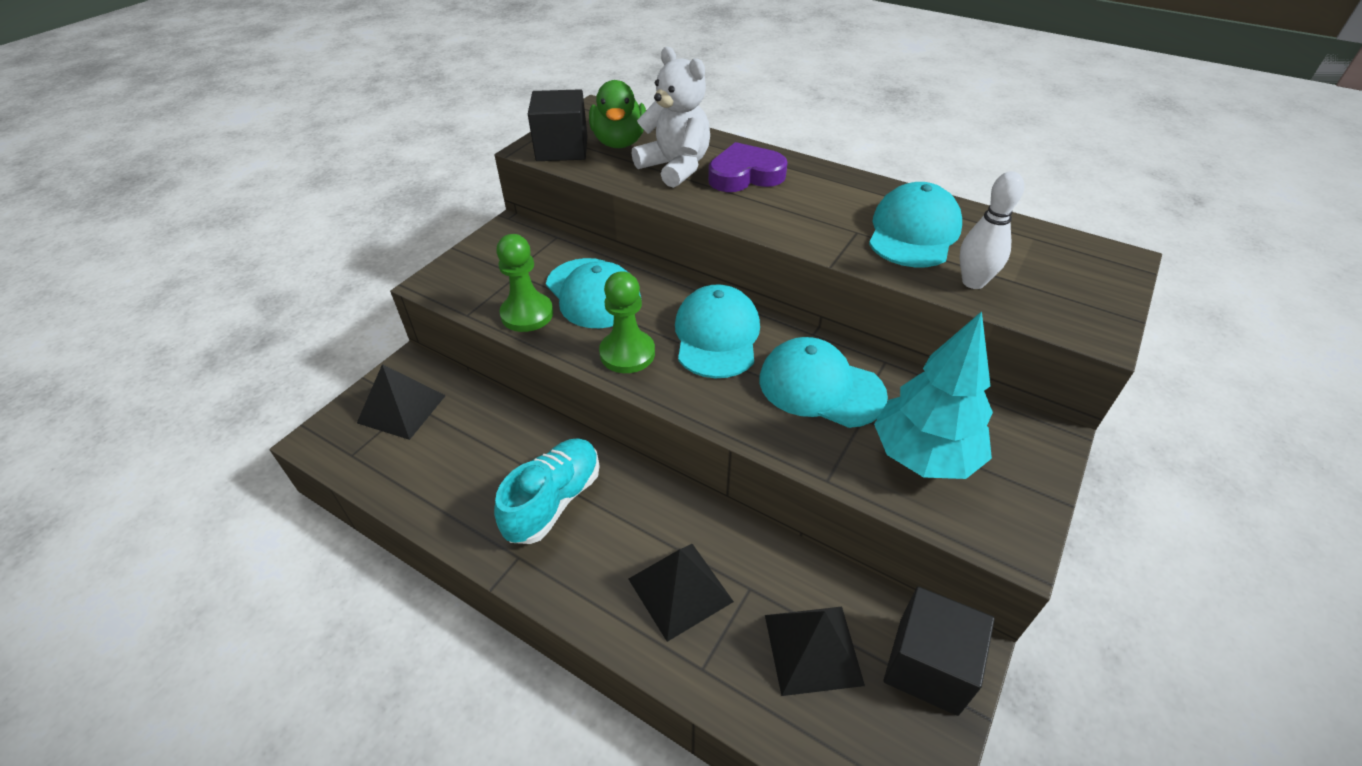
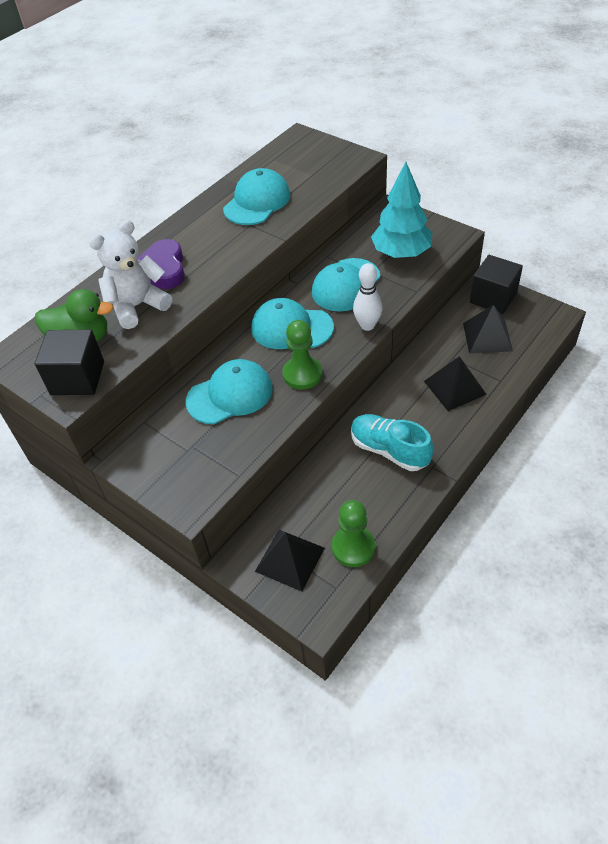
camera: 80 degrees left, 5 degrees up
(527, 314) = (247, 435): green pawn -> green pawn (353, 547)
(913, 232) = (257, 202): turquoise cap -> turquoise cap turned 90 degrees clockwise
(973, 282) = (311, 188): white bowling pin -> white bowling pin (367, 325)

